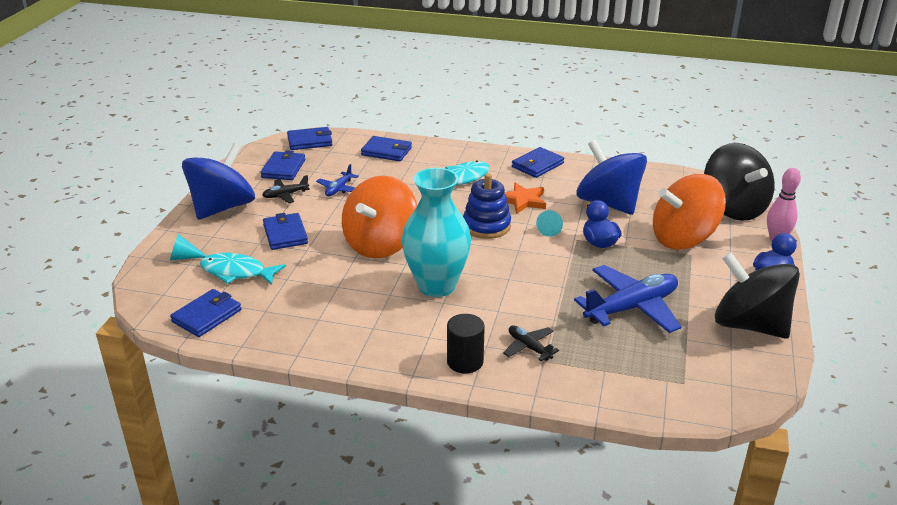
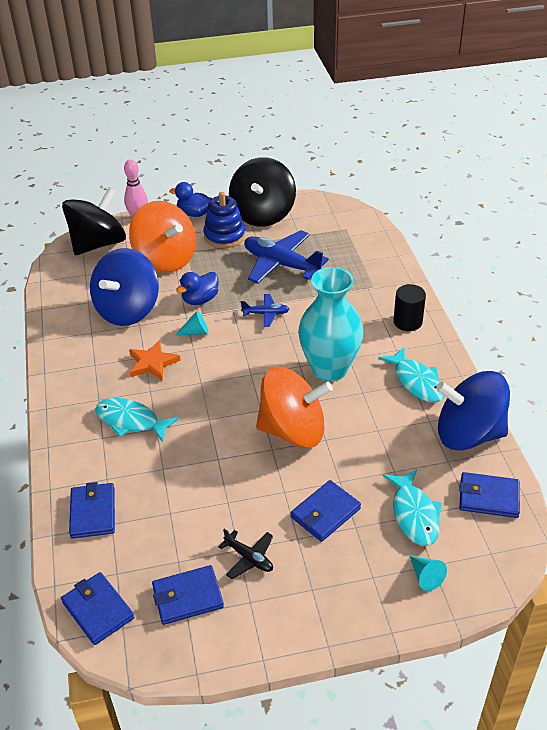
camera: 115 degrees left, 10 degrees up
(222, 208) = (313, 605): blue spinning top -> blue spinning top (468, 434)
(339, 189) = (208, 514): blue plane -> blue plane (266, 314)
(372, 331) = (416, 382): none -> turquoise fish
(486, 226) = (214, 372): blue stacking toy -> blue stacking toy (224, 236)
(529, 347) = (366, 298): black plane -> none
(537, 165) = (71, 375): blue wallet -> none

